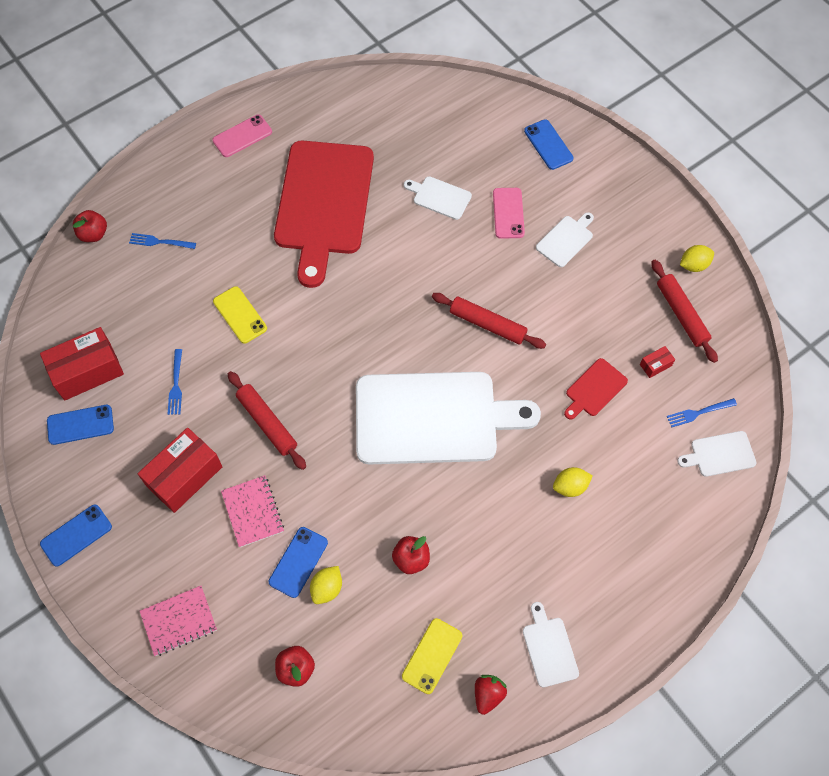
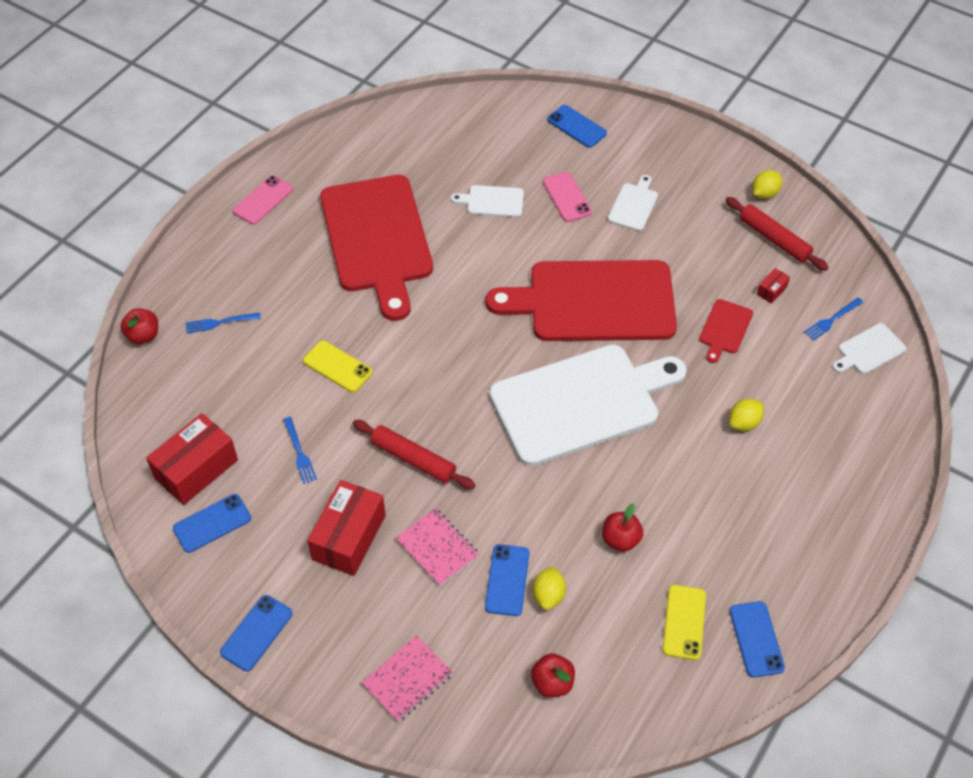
camera: 20 degrees left, 10 degrees down
(487, 324) = (594, 302): red rolling pin -> red cutting board
(488, 695) = (756, 639): red strawberry -> blue phone
(549, 648) = (794, 576): white cutting board -> none

